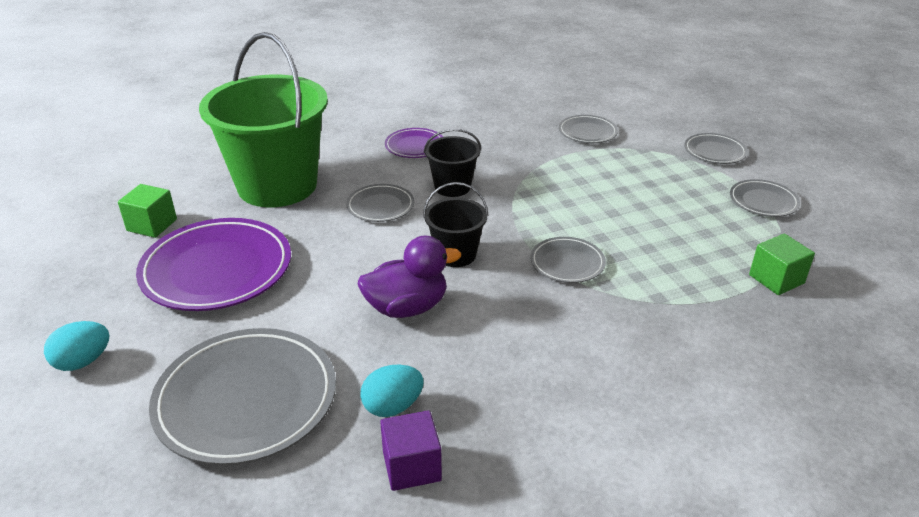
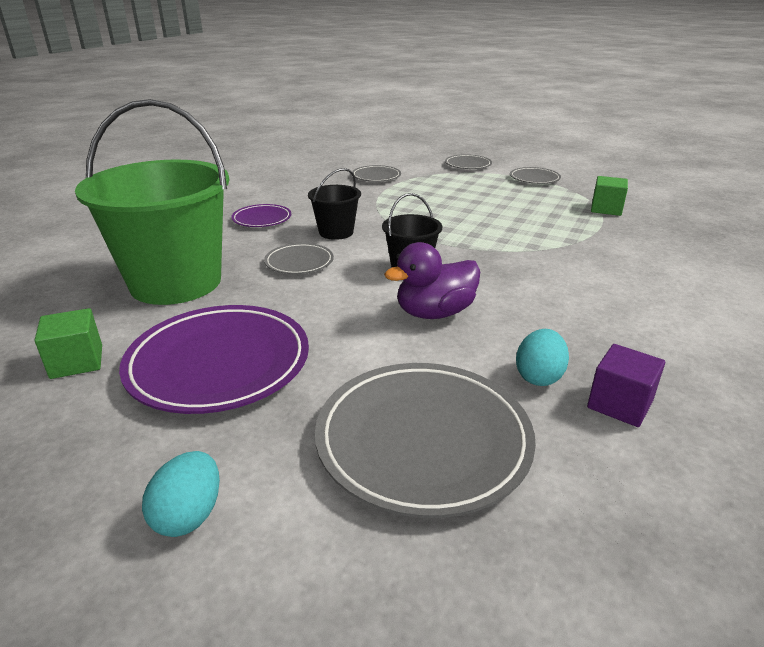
camera: 40 degrees left, 5 degrees down
(407, 307) = (434, 313): purple duck -> purple duck turned 150 degrees counterclockwise
(567, 263) = (490, 244): grey plate -> none

